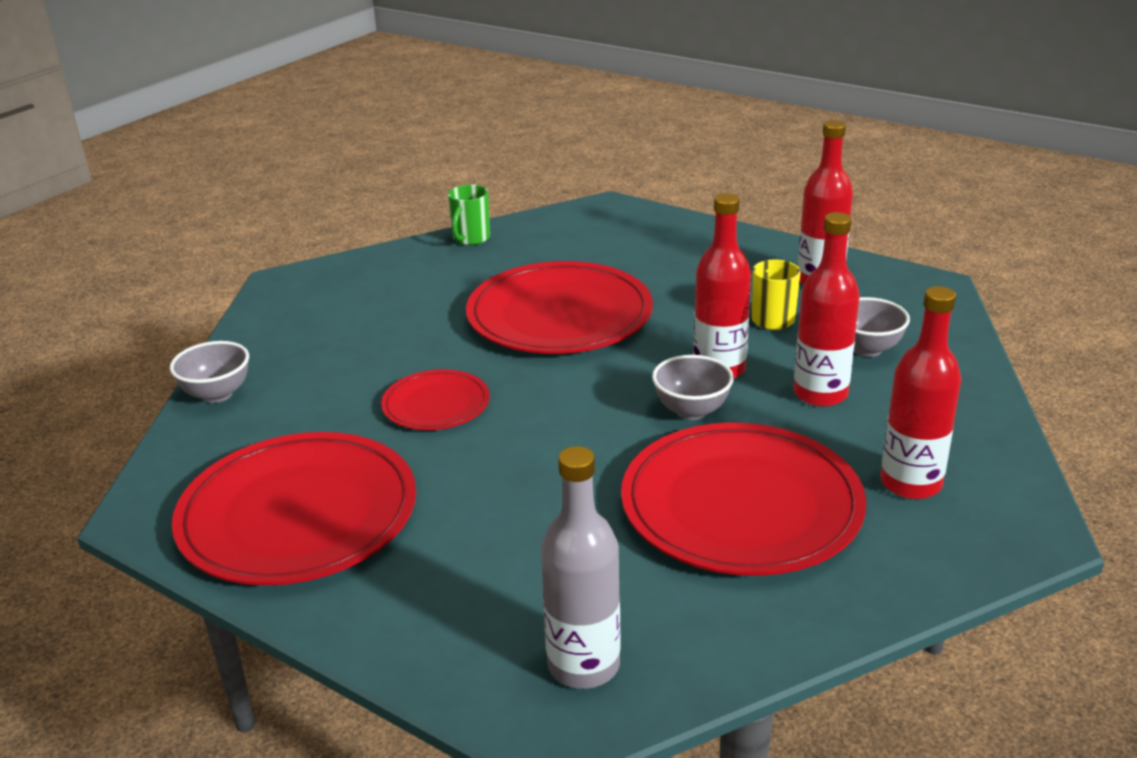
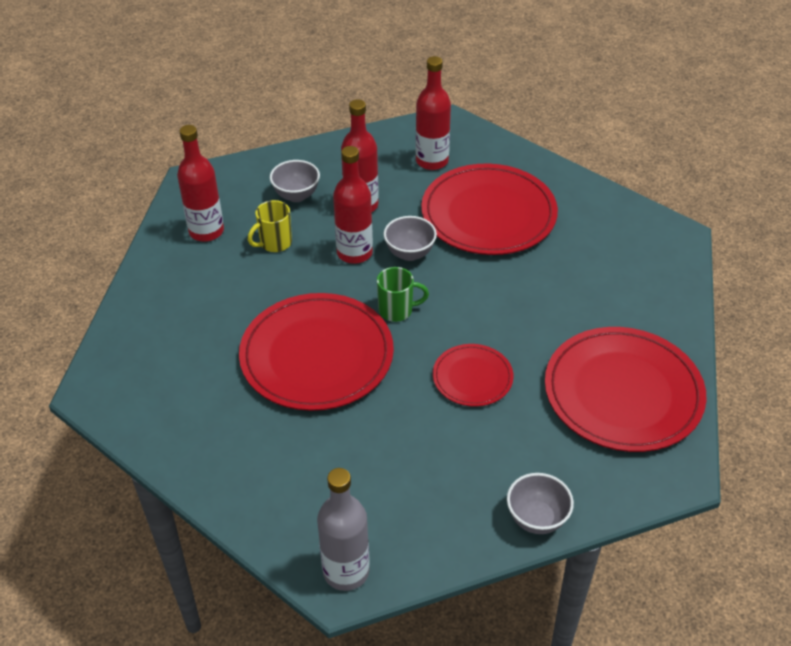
camera: 115 degrees left, 15 degrees up
(470, 239) = (196, 470): green mug -> green mug (397, 310)
(583, 665) = (639, 236): grey bottle -> grey bottle (346, 571)

